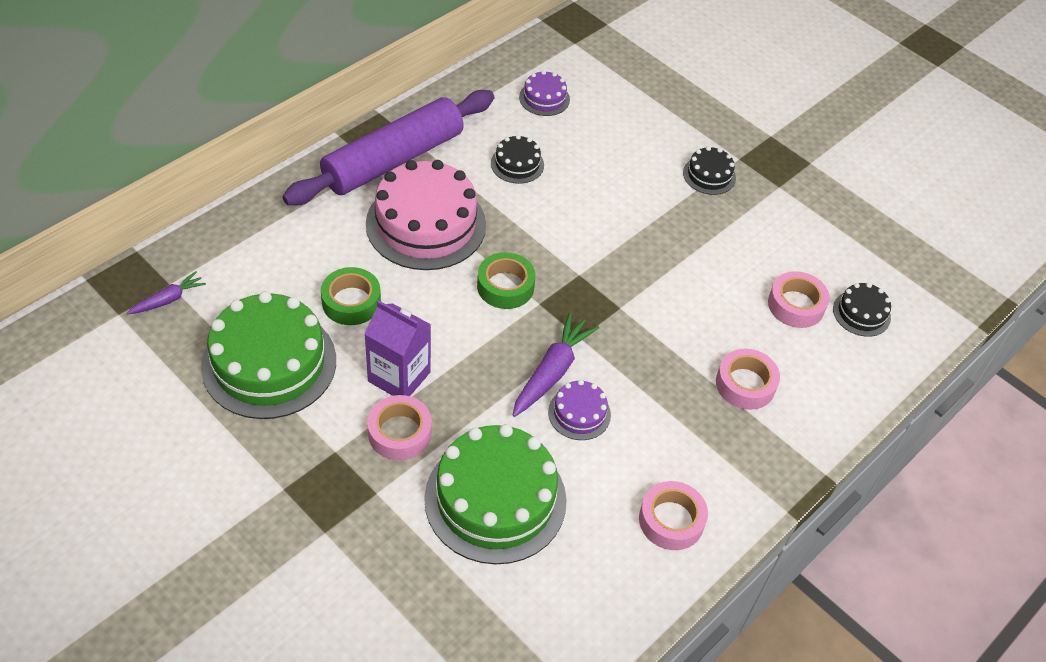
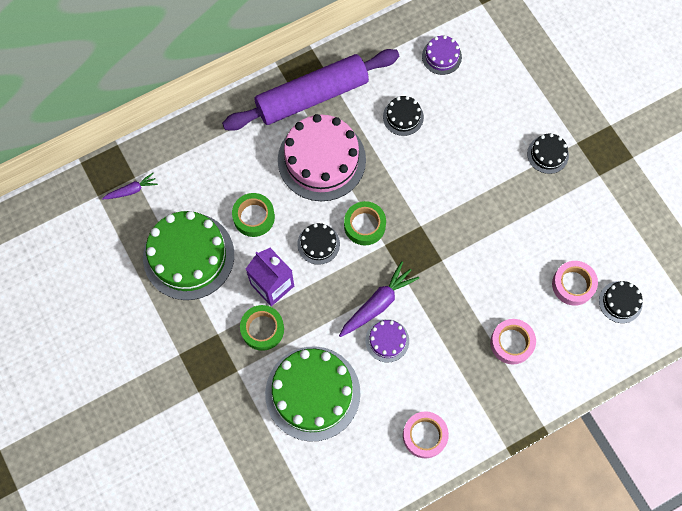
camera: 20 degrees right, 20 degrees up
(399, 433) = (262, 329): pink tape -> green tape
(449, 317) = (318, 244): none -> black cake

